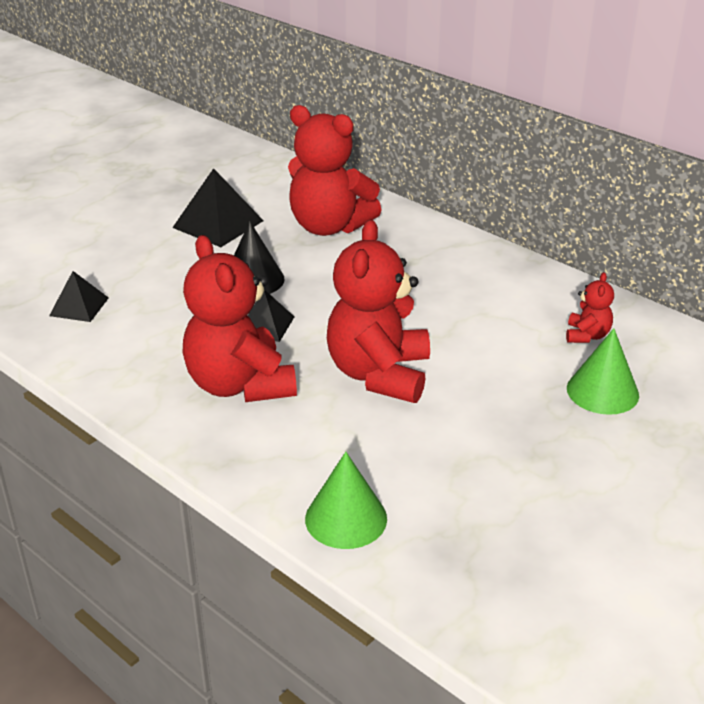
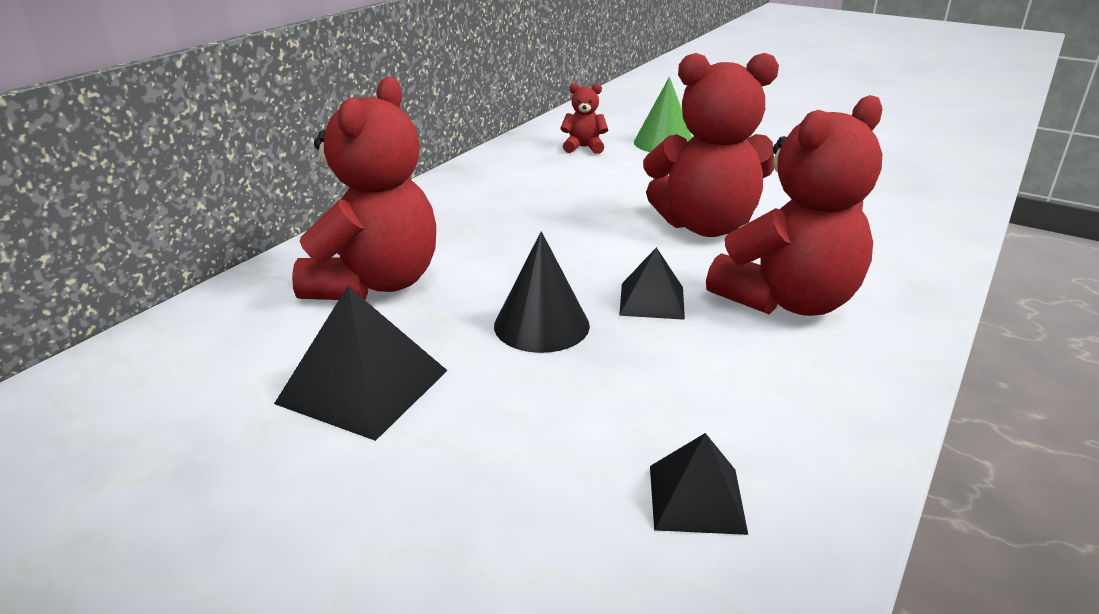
camera: 100 degrees left, 5 degrees down
(346, 518) = (927, 224): green cone -> none

